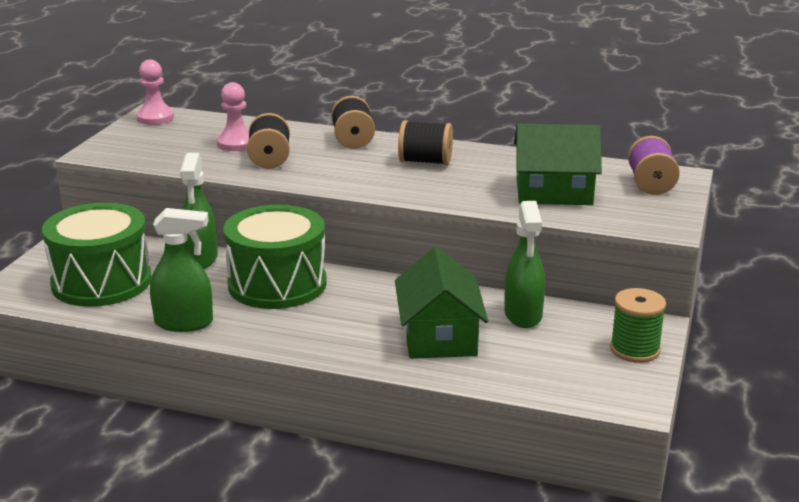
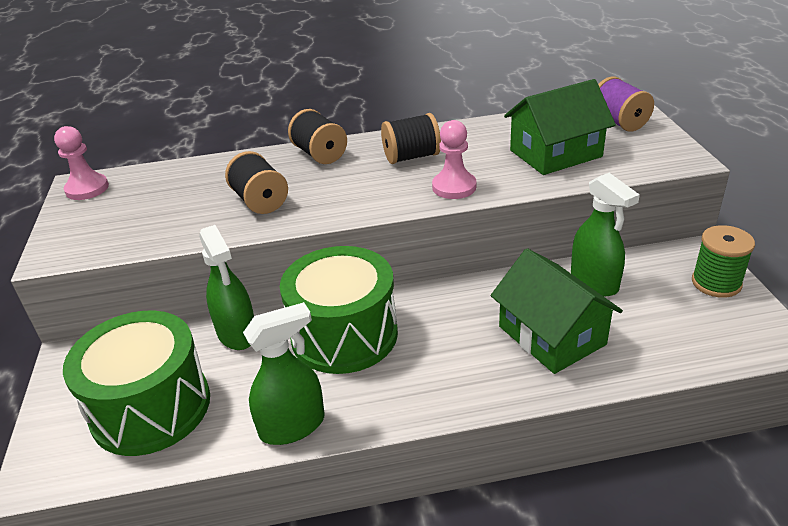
camera: 25 degrees left, 10 degrees up
(236, 143) = (206, 193): pink pawn -> pink pawn (454, 187)

